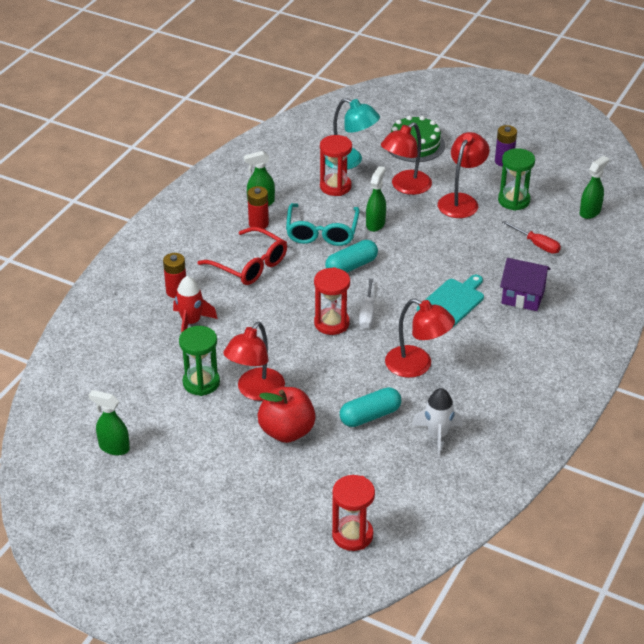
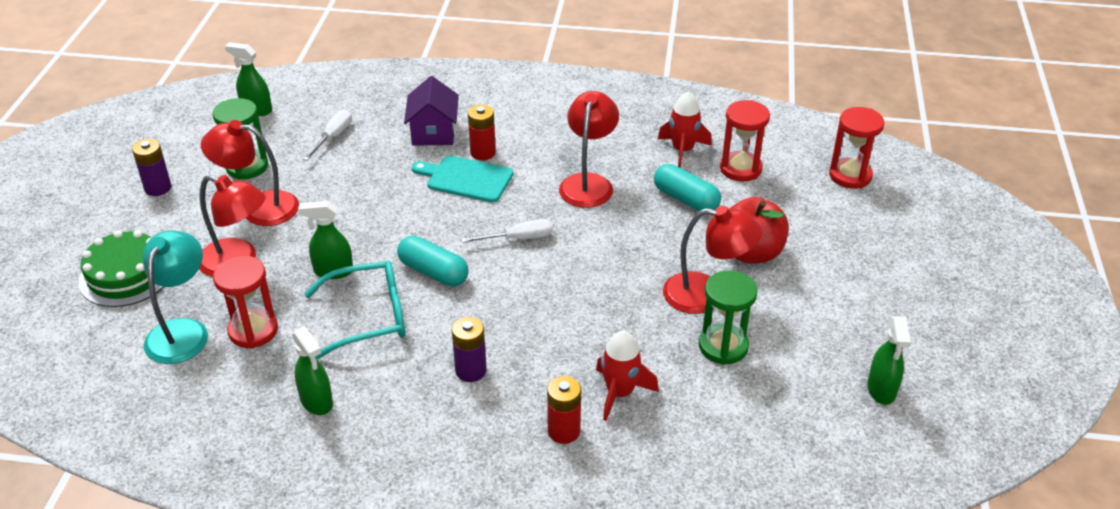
camera: 110 degrees left, 0 degrees up
(249, 265) = (471, 371): red glasses -> purple battery
(258, 224) = (370, 389): red battery -> red battery (483, 153)
(331, 323) = (552, 263): red hourglass -> red hourglass (740, 169)
(437, 435) = (682, 151): white rocket -> red rocket
(537, 244) = (333, 137): red screwdriver -> white screwdriver

